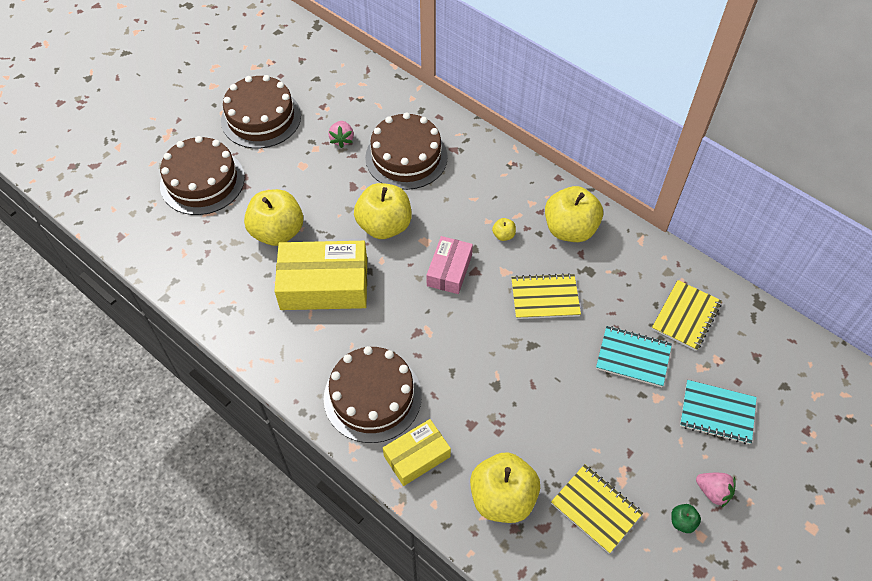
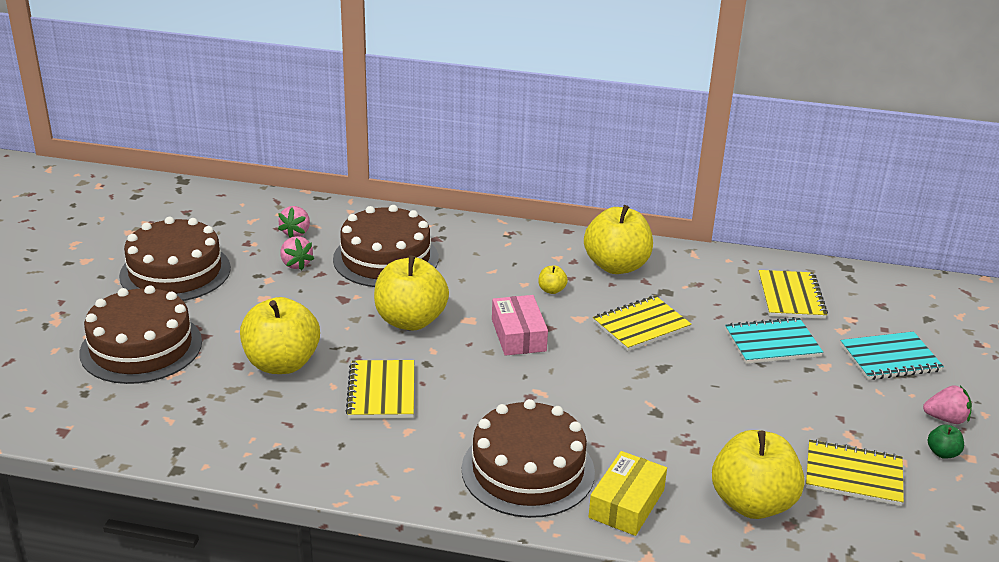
camera: 30 degrees left, 25 degrees down
(324, 284) = (381, 392): yellow box -> yellow notebook
(361, 108) = (296, 233): none -> pink strawberry

